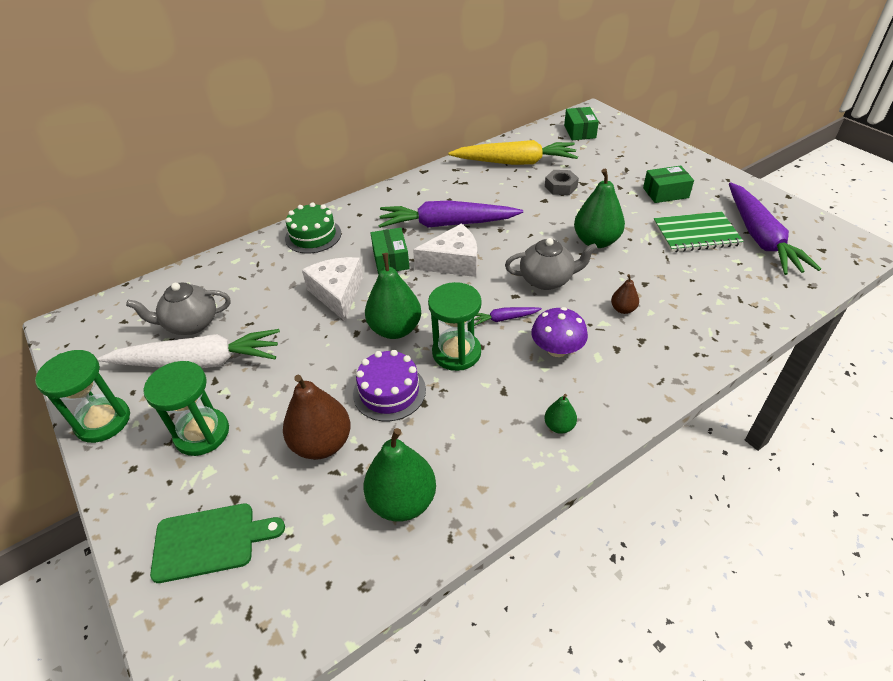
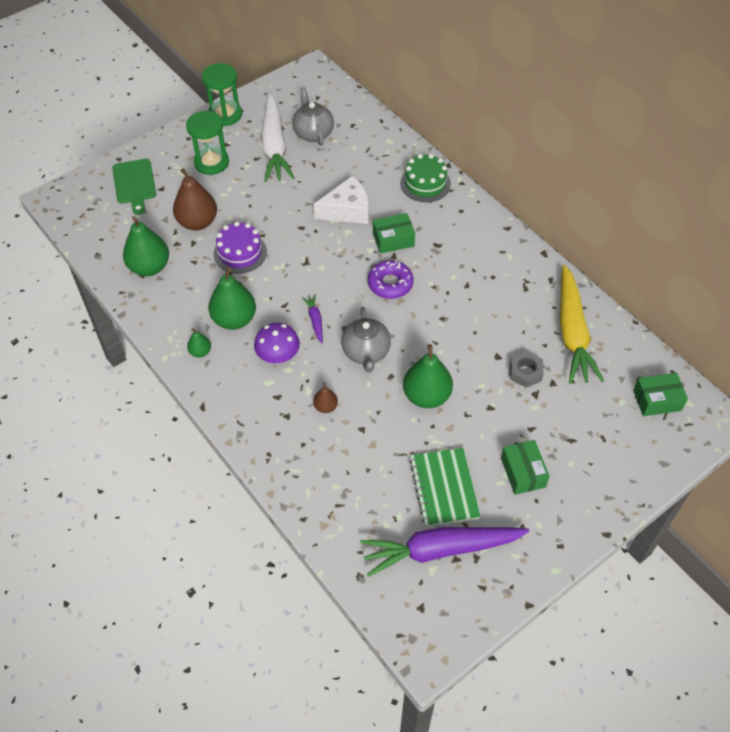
camera: 85 degrees right, 10 degrees up
(395, 329) = (304, 250): green pear -> green pear (234, 319)
(447, 224) = (448, 276): purple carrot -> none
(453, 262) = (390, 284): white cheese -> purple donut
(456, 353) = (277, 290): green hourglass -> none

